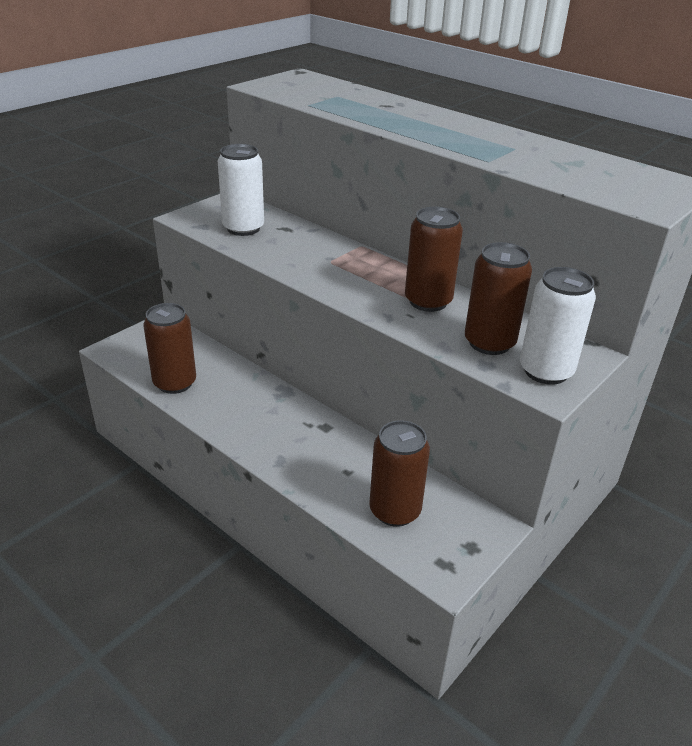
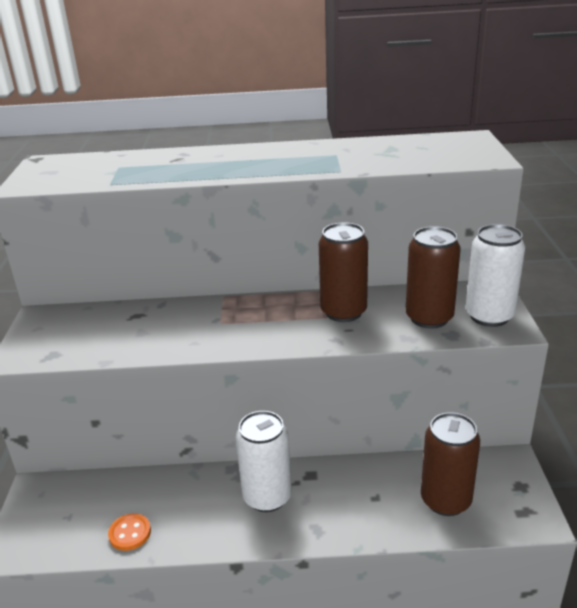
camera: 40 degrees left, 5 degrees down
(175, 383) = (130, 533): brown can -> orange button
(243, 228) = (97, 335): white can -> white can (267, 497)

